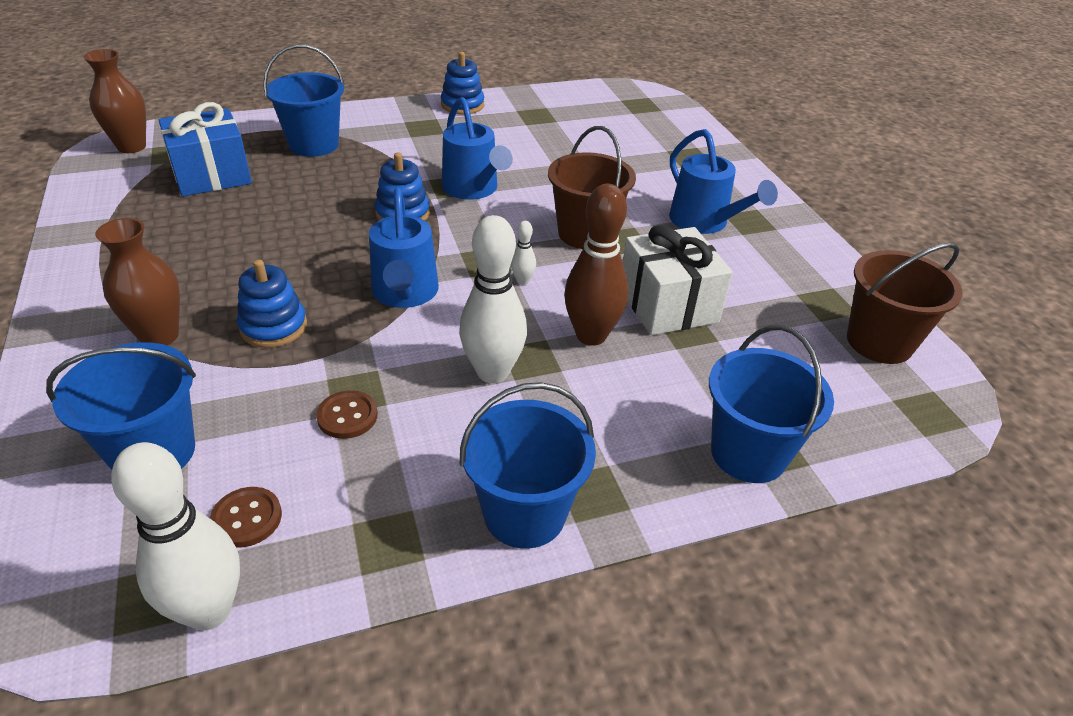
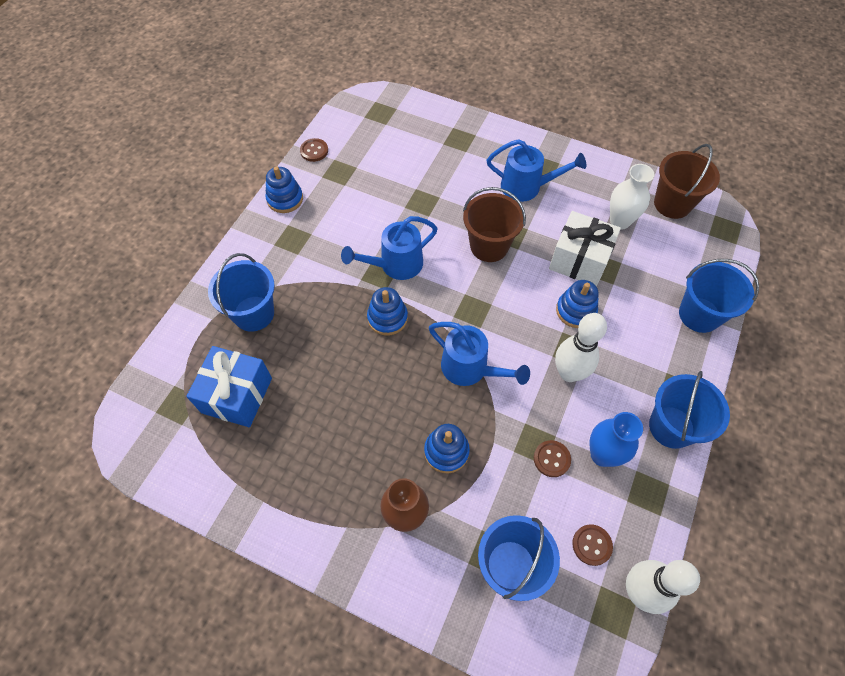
camera: 45 degrees left, 20 degrees up
(131, 147) = (142, 425): brown vase -> none
(402, 461) = (602, 454): none -> blue vase
(473, 190) = (395, 265): blue watering can -> blue watering can turned 135 degrees clockwise
(522, 281) = (506, 306): white bowling pin -> none
(538, 95) = (314, 151): none -> brown button
(591, 335) = (575, 311): brown bowling pin -> blue stacking toy
(776, 310) = (620, 221): none -> white vase

